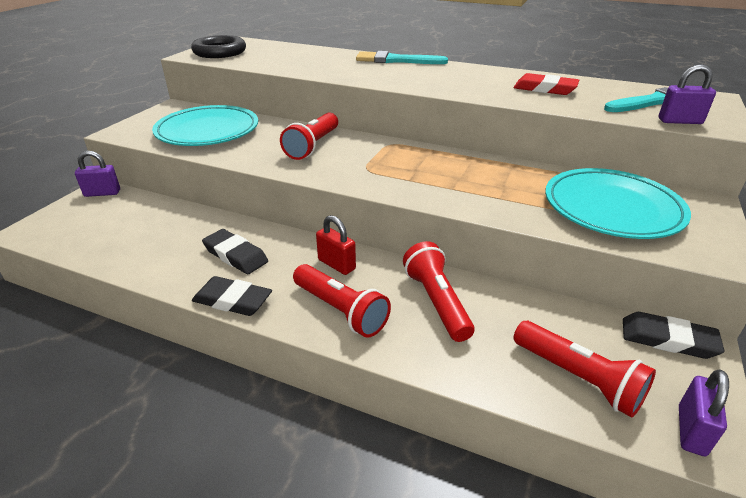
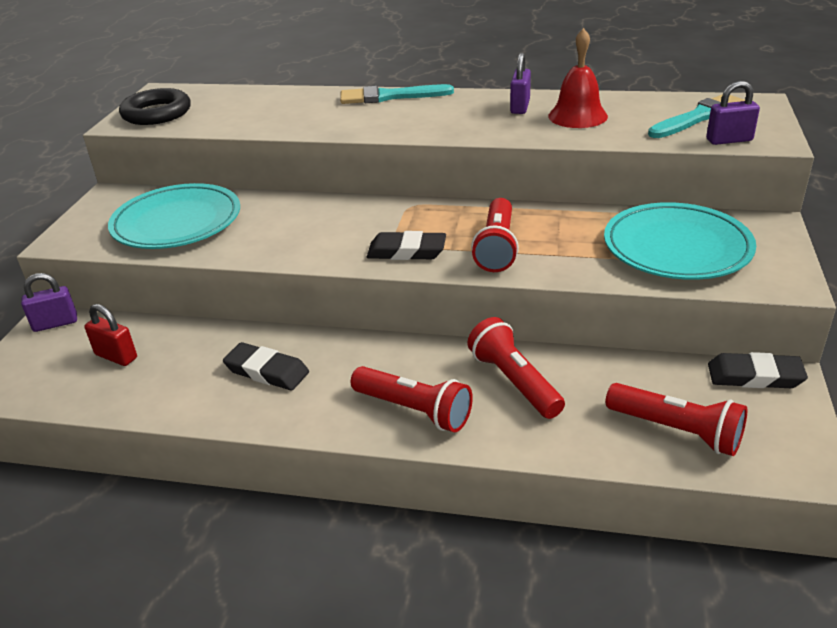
camera: 10 degrees left, 0 degrees up
(232, 300) = (288, 422): black eraser -> black eraser (406, 251)
(313, 146) = (319, 222): red flashlight -> red flashlight (497, 247)
(336, 264) = (389, 361): red padlock -> red padlock (116, 356)
(545, 89) = (577, 116): red eraser -> red bell
(691, 430) = (788, 457): purple padlock -> purple padlock (520, 107)

